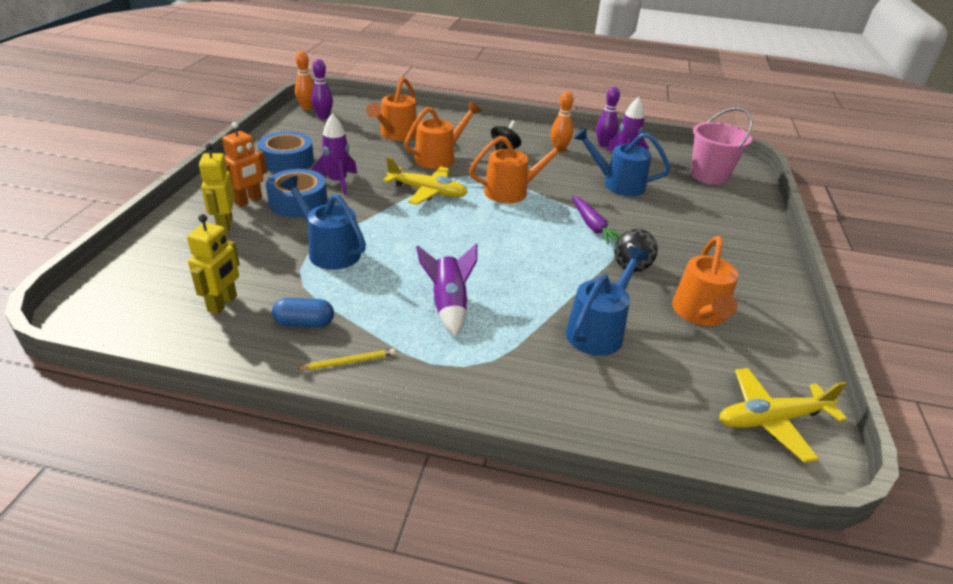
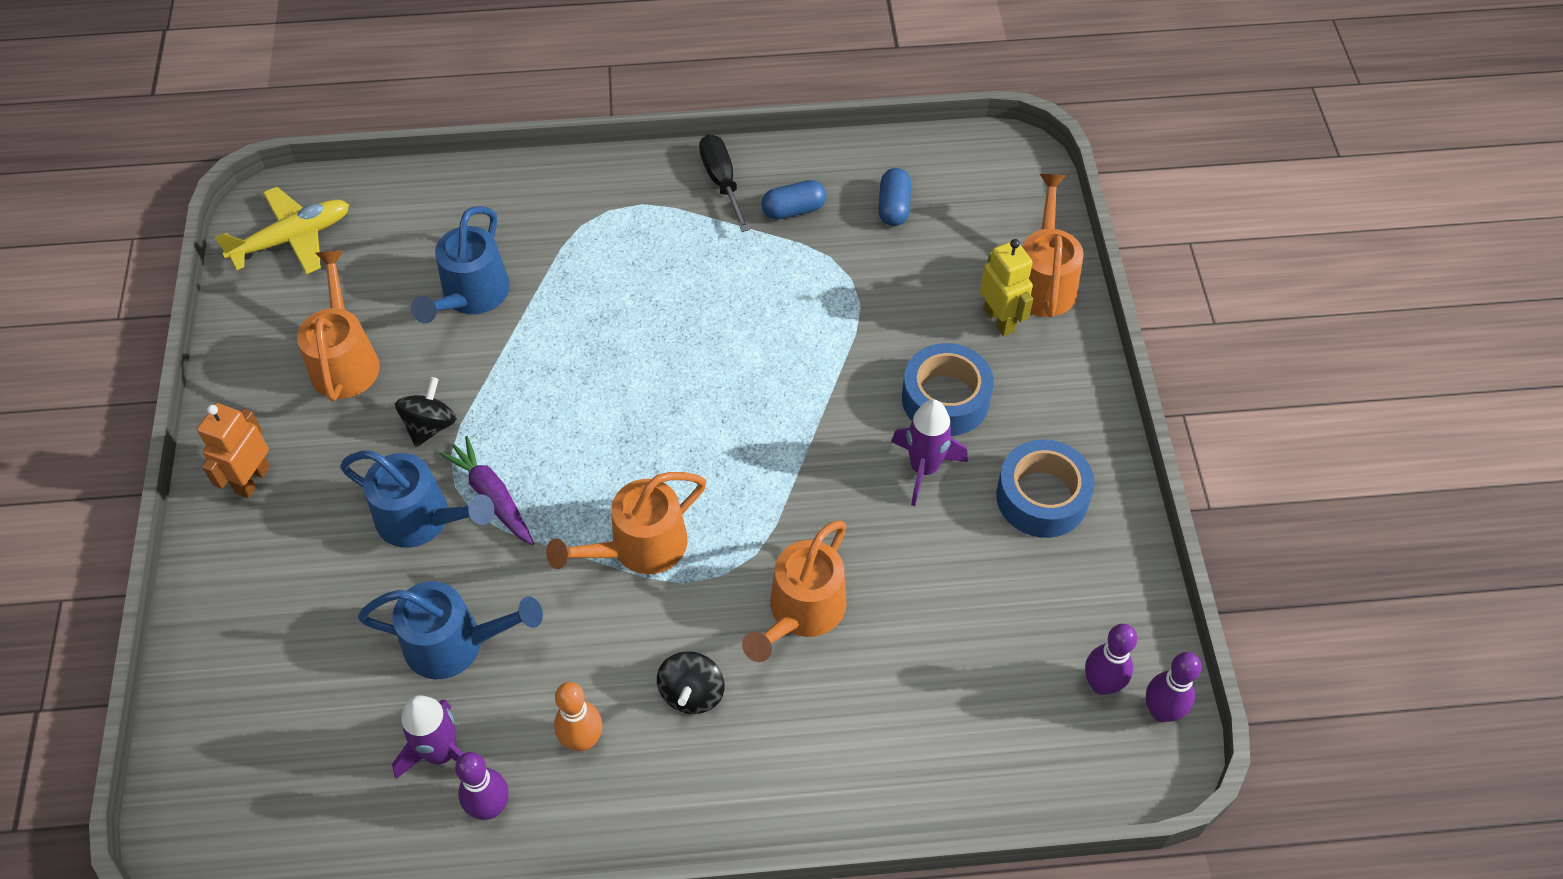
camera: 165 degrees right, 20 degrees up
(223, 304) = (894, 207): yellow robot -> blue capsule
(248, 201) = (1013, 377): orange robot -> orange robot (252, 479)
(307, 108) = (1161, 711): orange bowling pin -> purple bowling pin
(329, 251) = (838, 319): blue watering can -> blue watering can (423, 519)
(349, 361) = (722, 182): yellow pencil -> black screwdriver
(395, 135) = (922, 667): orange watering can -> orange watering can (1043, 280)
(427, 192) = (774, 494): yellow plane -> none
(448, 305) = (652, 279): purple rocket -> none
(709, 176) = (268, 750): pink bucket -> none

